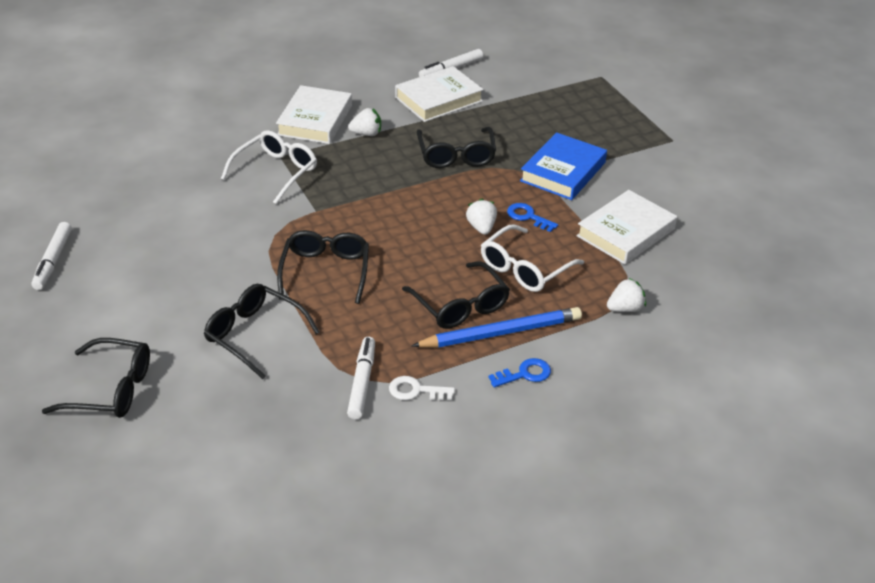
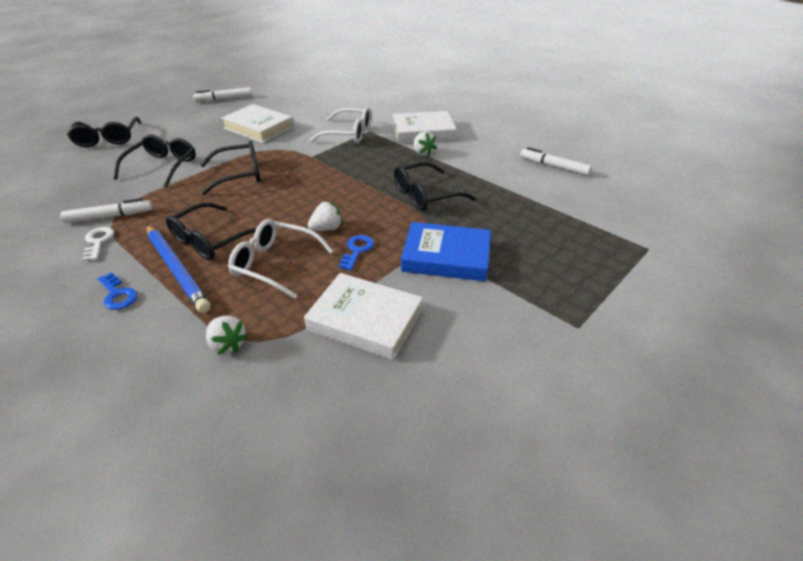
camera: 70 degrees right, 0 degrees up
(438, 99) = (501, 170): white book -> white book (258, 128)

